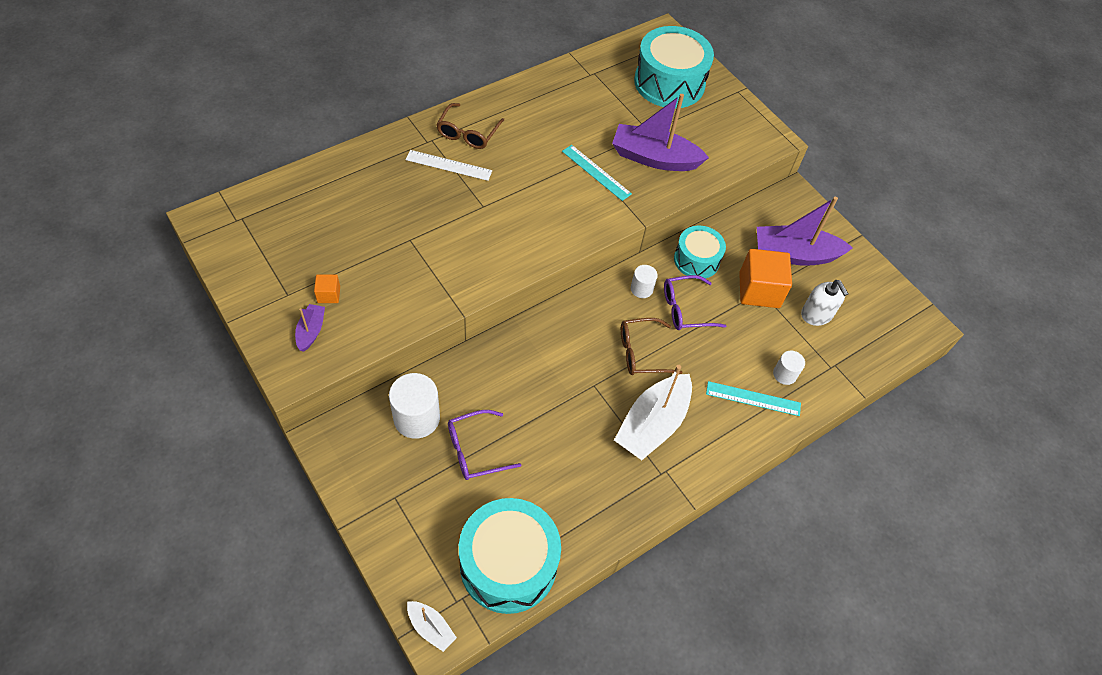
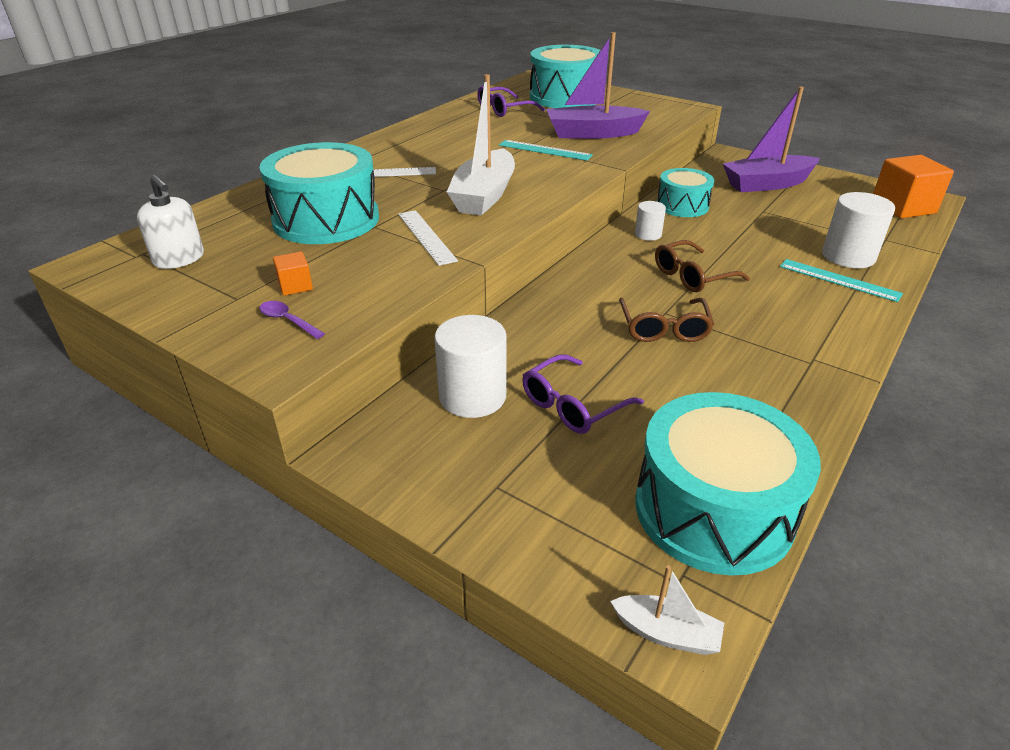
camera: 15 degrees left, 20 degrees down
(311, 331) = (287, 321): purple boat -> purple spoon
(379, 218) = (326, 219): none -> turquoise drum
(440, 266) = (426, 237): none -> white ruler
(468, 133) = (391, 152): brown glasses -> brown glasses (664, 328)
(652, 424) = (759, 325): white boat -> white boat (484, 196)
(685, 309) = (705, 237): purple glasses -> purple glasses (504, 110)
(753, 399) = (839, 280): turquoise ruler -> turquoise ruler turned 45 degrees clockwise
(759, 290) = (761, 211): orange cube -> orange cube (903, 207)
(784, 374) = (848, 256): white cylinder -> white cylinder, size x1.80
(816, 314) = (829, 213): white soap dispenser -> white soap dispenser (179, 259)

